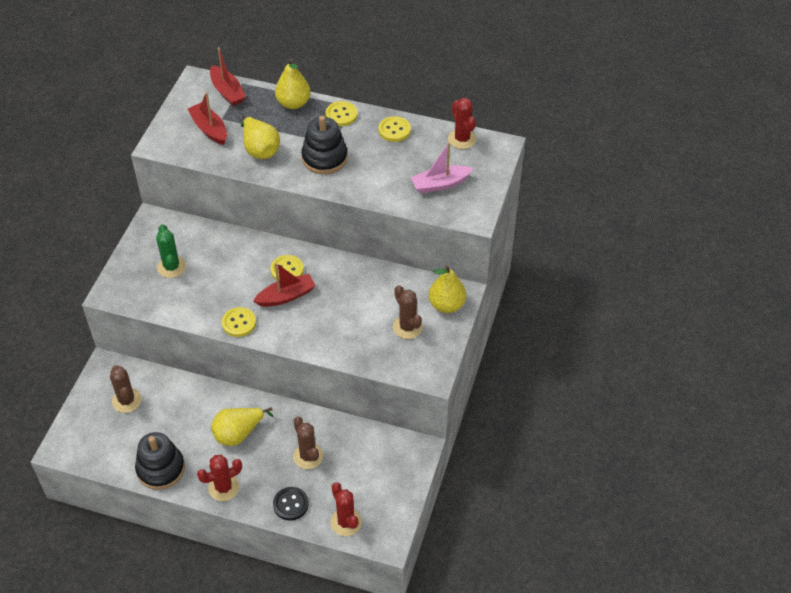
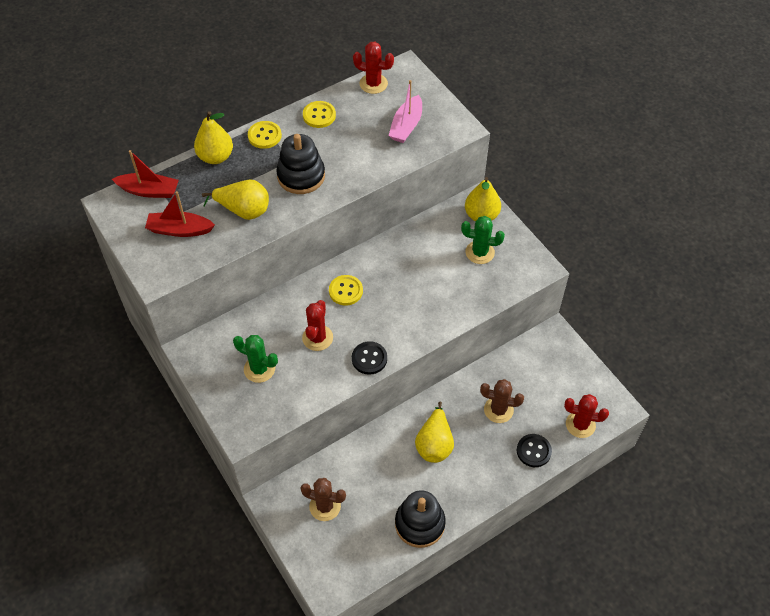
camera: 50 degrees left, 5 degrees up
(223, 487) = (478, 488): red cactus -> red cactus (317, 338)
(239, 323) = (369, 358): yellow button -> black button
(286, 296) = (373, 309): red boat -> none
(407, 327) = (480, 252): brown cactus -> green cactus

